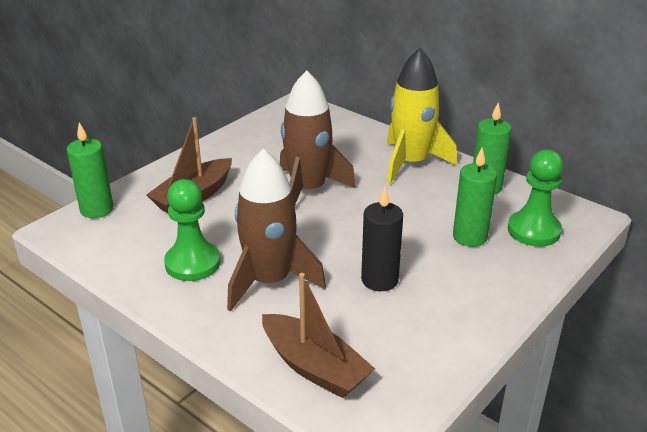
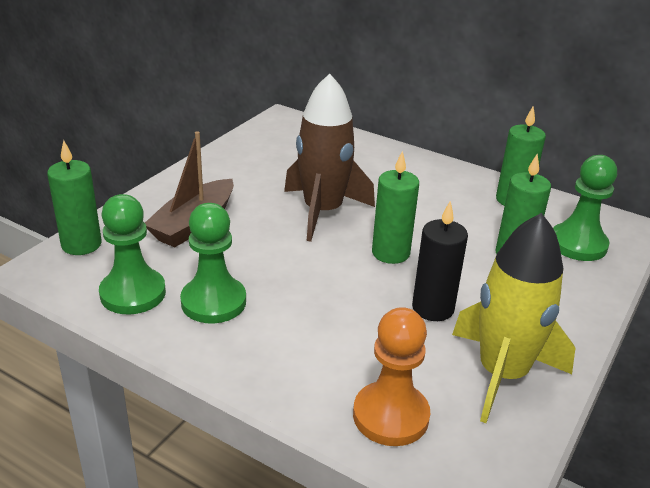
camera: 10 degrees left, 0 degrees up
(128, 252) = (133, 293): none -> green pawn
(269, 281) = (309, 318): brown rocket -> none
(314, 367) = (390, 416): brown boat -> orange pawn
(357, 230) = (390, 253): none -> green candle
(411, 163) = (425, 177): yellow rocket -> yellow rocket (502, 374)

